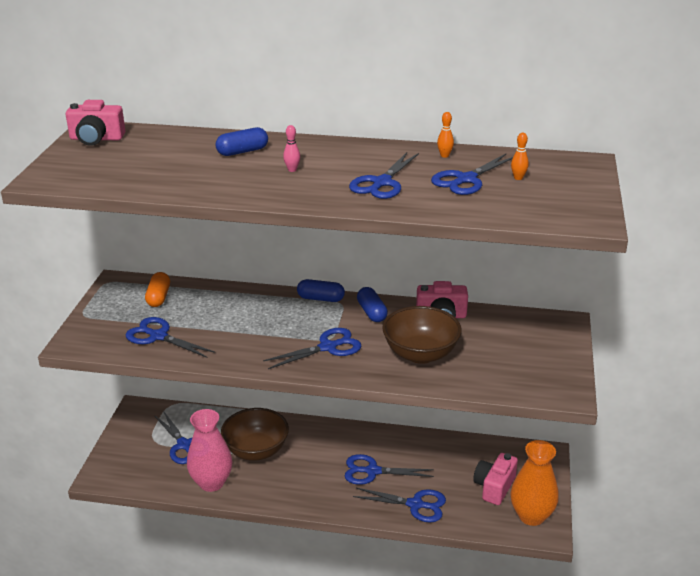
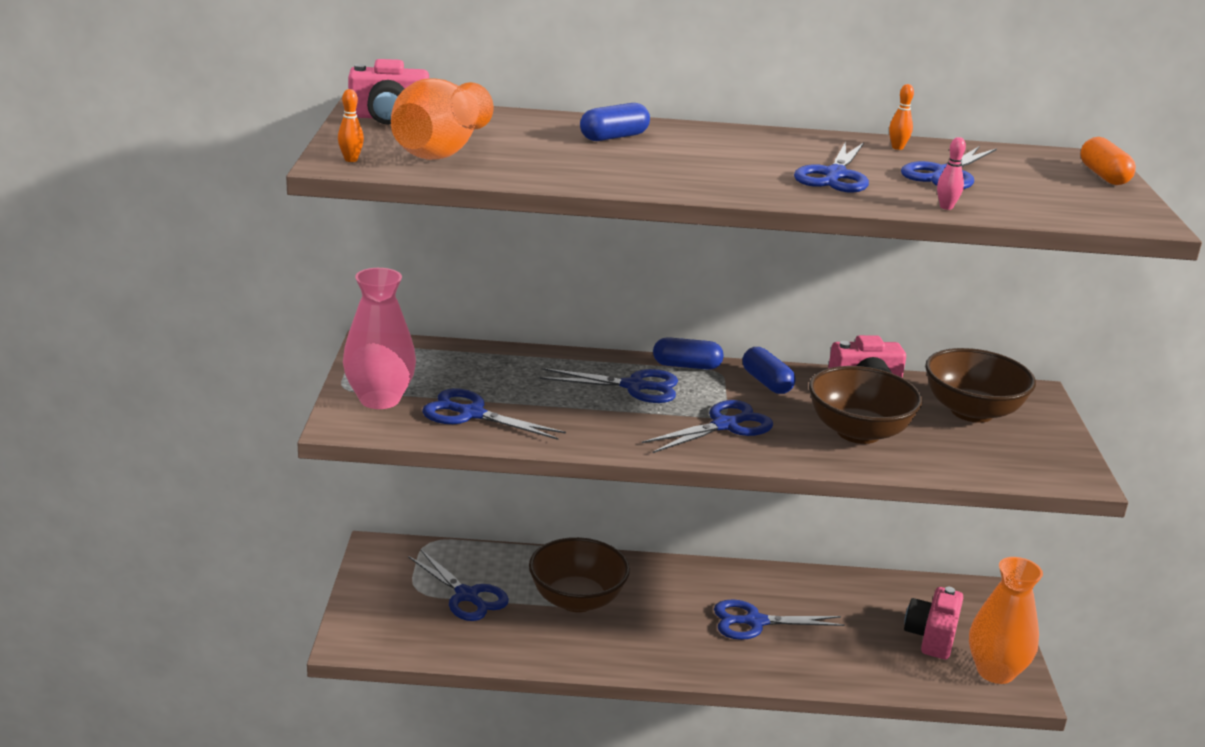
camera: 10 degrees left, 5 degrees down
(114, 168) = (440, 151): none -> orange vase
(159, 297) = (449, 365): orange capsule -> orange capsule (1103, 176)
(211, 482) = (525, 644): pink vase -> pink vase (379, 399)
(292, 170) = (699, 159): pink bowling pin -> pink bowling pin (946, 207)
(415, 505) = (830, 663): blue scissors -> blue scissors (634, 386)
(511, 338) = (972, 412): none -> brown bowl
(518, 178) = (1013, 173): orange bowling pin -> orange bowling pin (351, 160)

